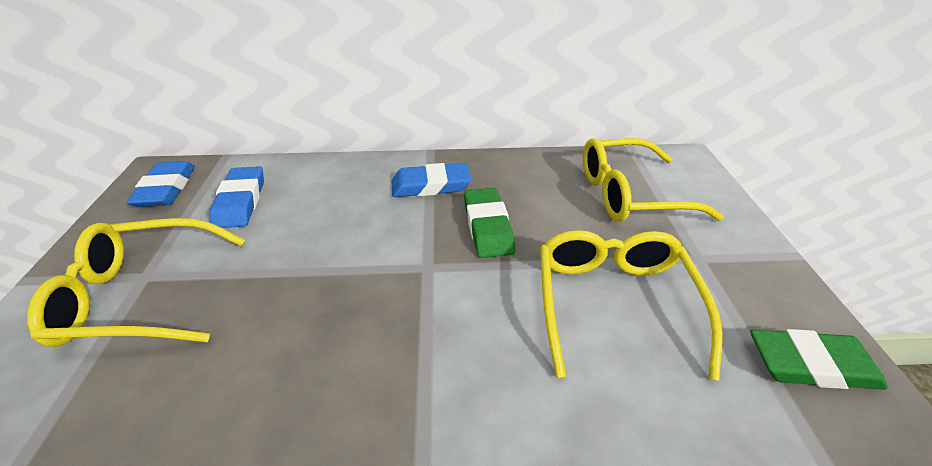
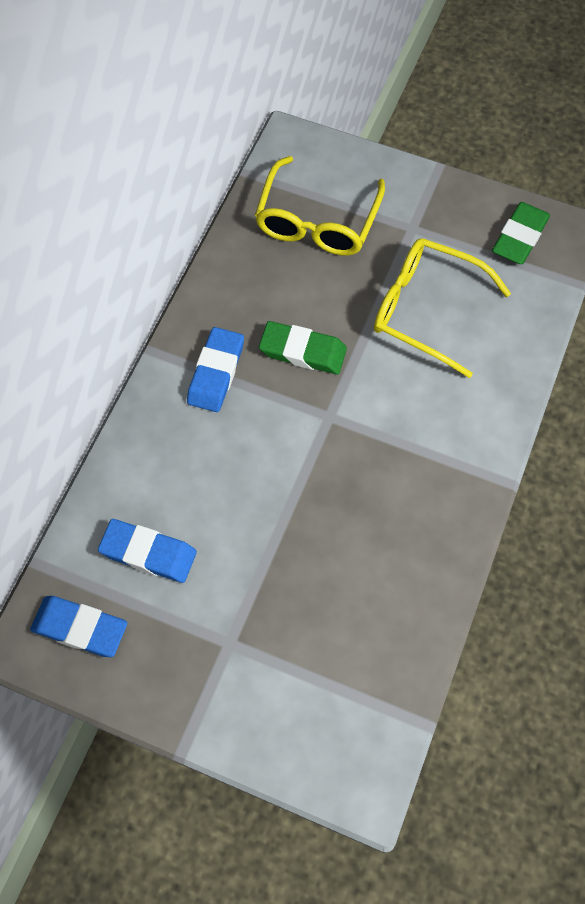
camera: 65 degrees left, 25 degrees up
(142, 296) = (257, 642): yellow glasses -> none

